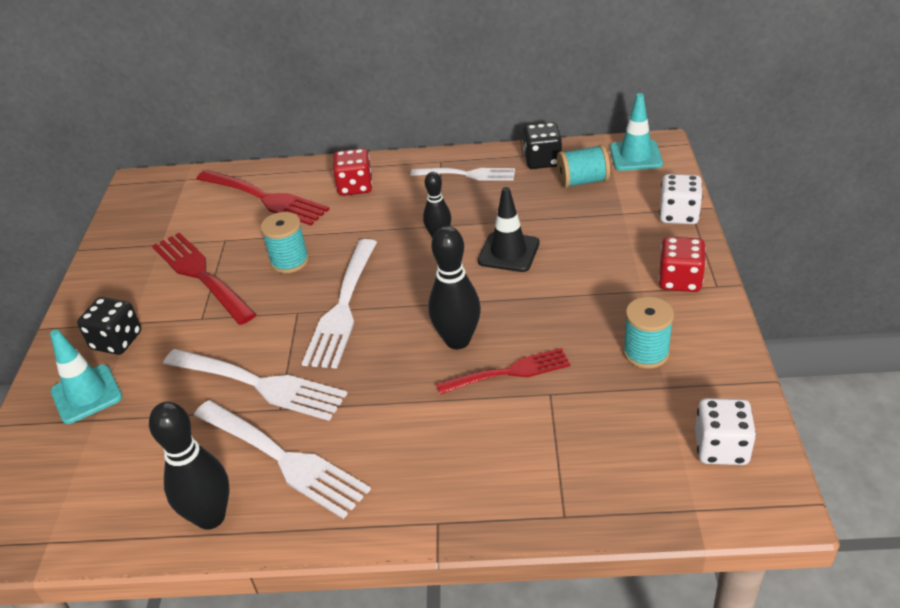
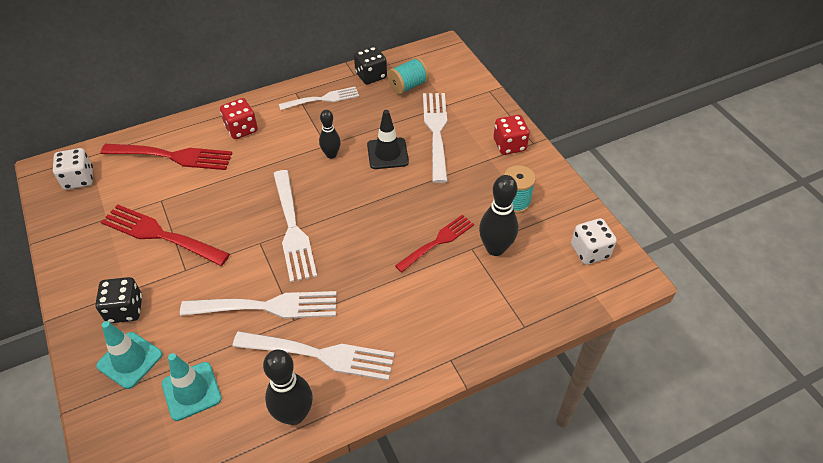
camera: 30 degrees left, 10 degrees up
(289, 261) = (227, 203): turquoise spool -> none
(457, 340) = (390, 229): black bowling pin -> black bowling pin (495, 248)
(587, 241) = (436, 131): none -> white fork
(635, 156) = (433, 58): turquoise traffic cone -> turquoise traffic cone (191, 391)
(678, 215) = (484, 97): white dice -> white dice (79, 179)

